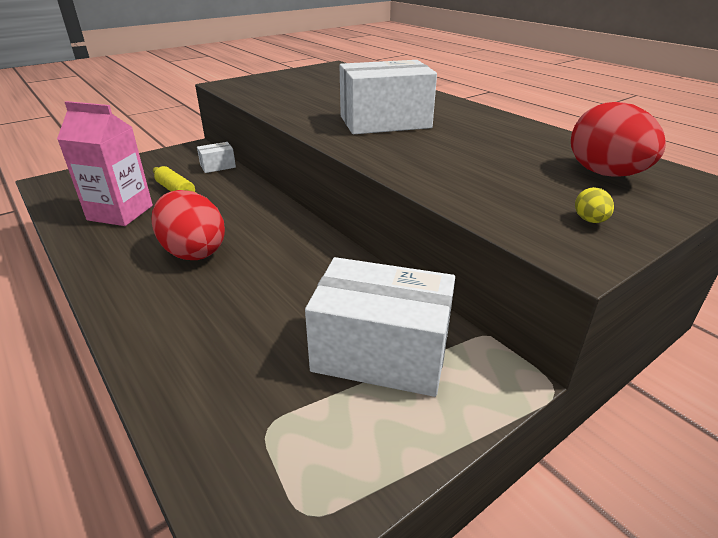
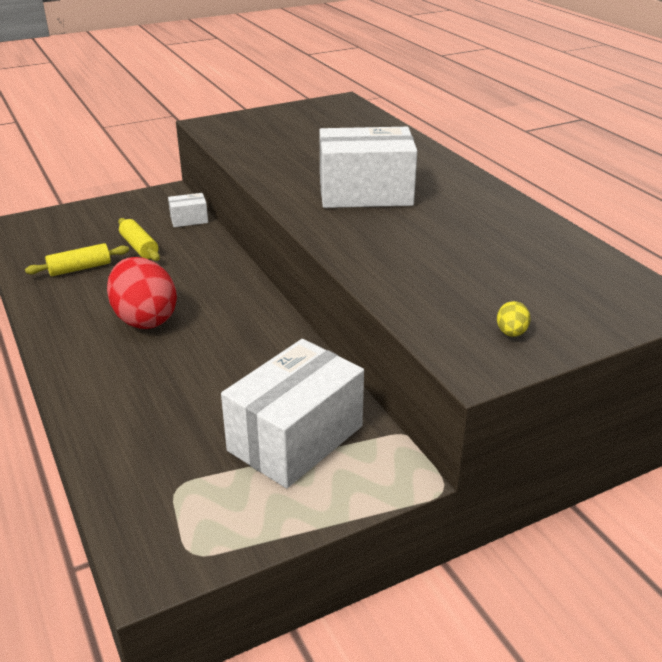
camera: 10 degrees right, 0 degrees up
(120, 213) = (80, 268): pink carton -> yellow rolling pin
(381, 353) = (296, 438): white box -> white box turned 75 degrees counterclockwise
(605, 174) = (566, 282): red egg -> none

